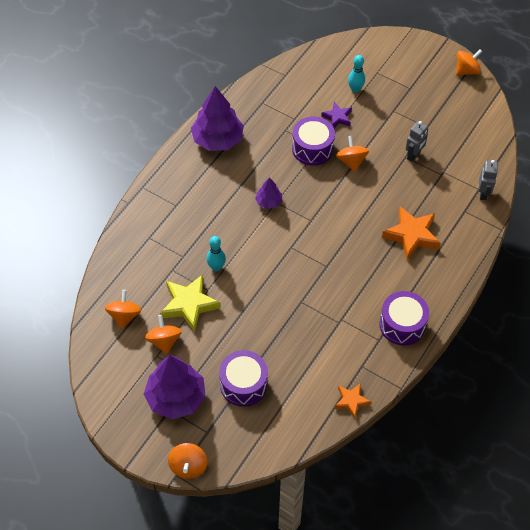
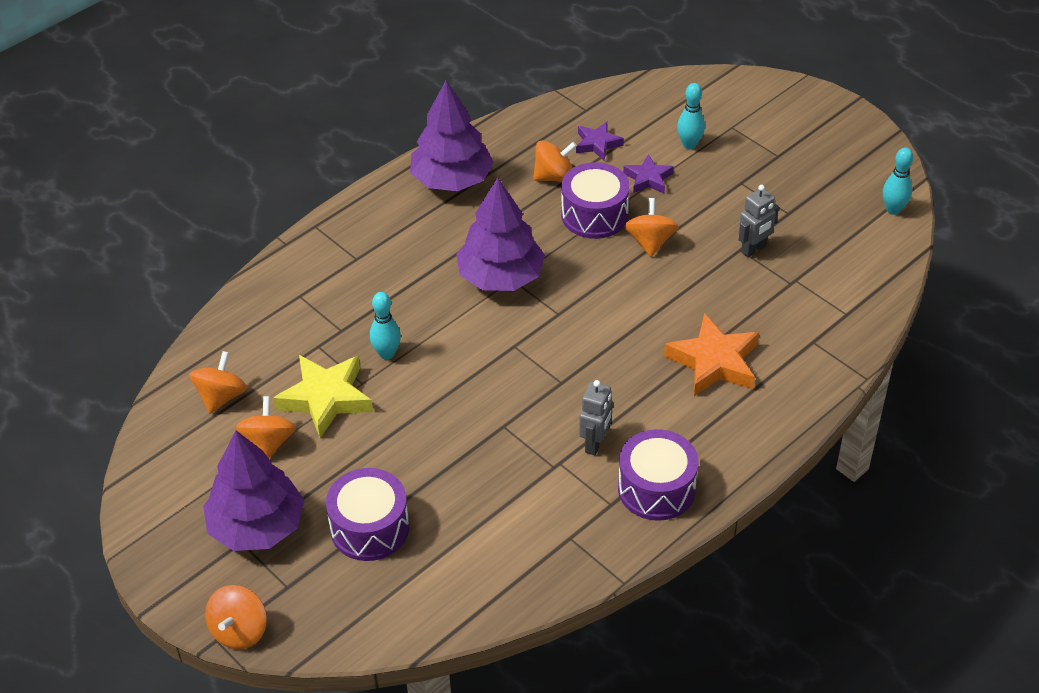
camera: 15 degrees right, 10 degrees down
(269, 202) = (500, 277): purple tree -> purple tree, size x2.00
(299, 98) = (597, 144): none -> purple star
(351, 401) = (535, 586): orange star -> none
(466, 71) = (877, 145): orange spinning top -> orange spinning top (554, 177)
(483, 193) = (852, 321): grey robot -> grey robot (595, 443)
(487, 114) = (893, 210): none -> turquoise bowling pin

